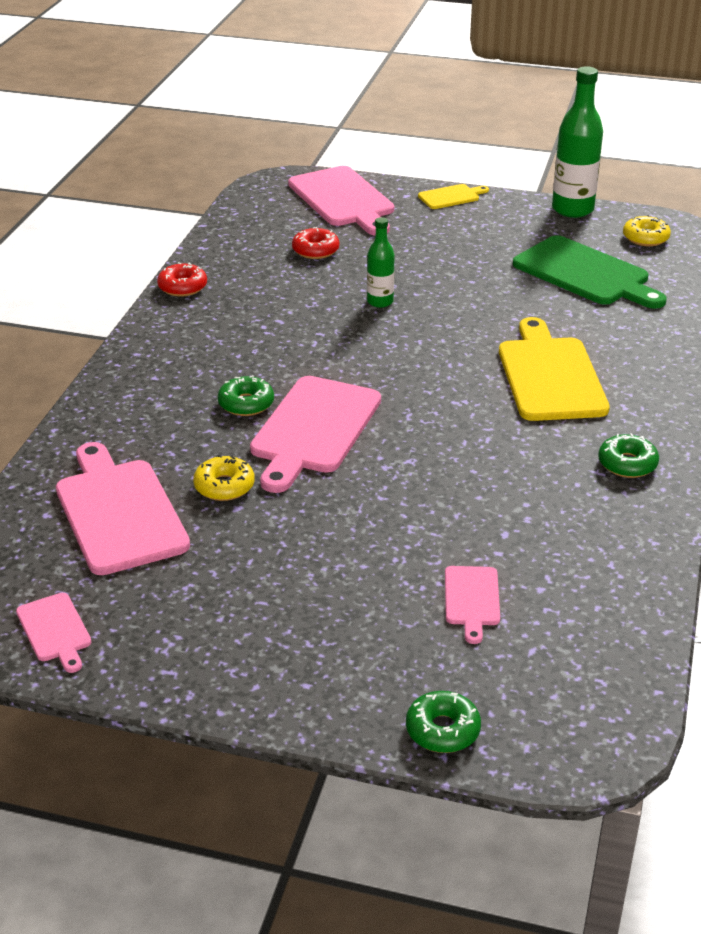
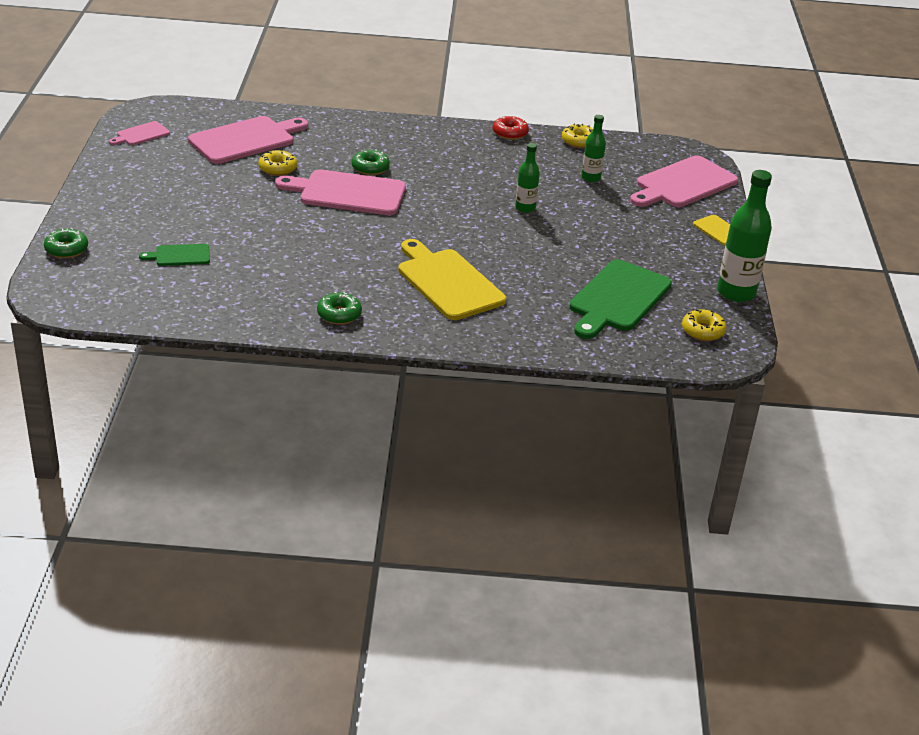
camera: 75 degrees right, 0 degrees up
(222, 245) = (579, 141): none -> yellow donut
(315, 250) = (590, 178): red donut -> green bottle
(471, 599) = (179, 255): pink cutting board -> green cutting board
(550, 375) = (448, 282): yellow cutting board -> yellow cutting board turned 105 degrees counterclockwise

